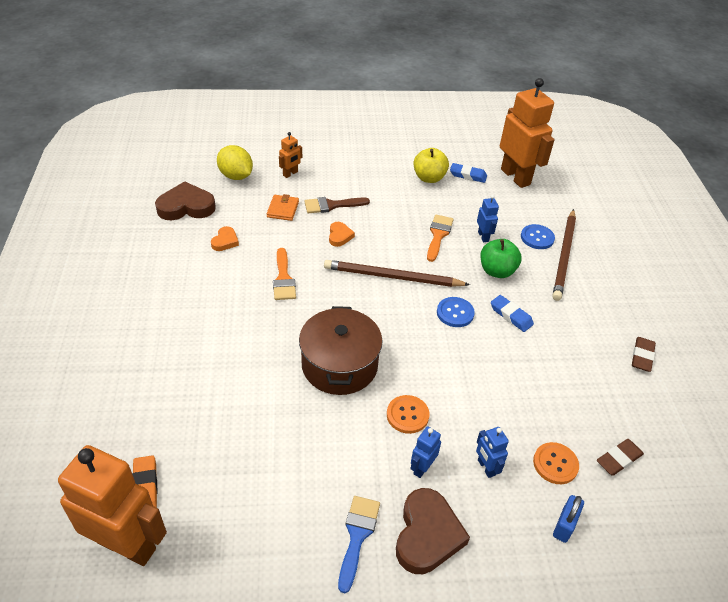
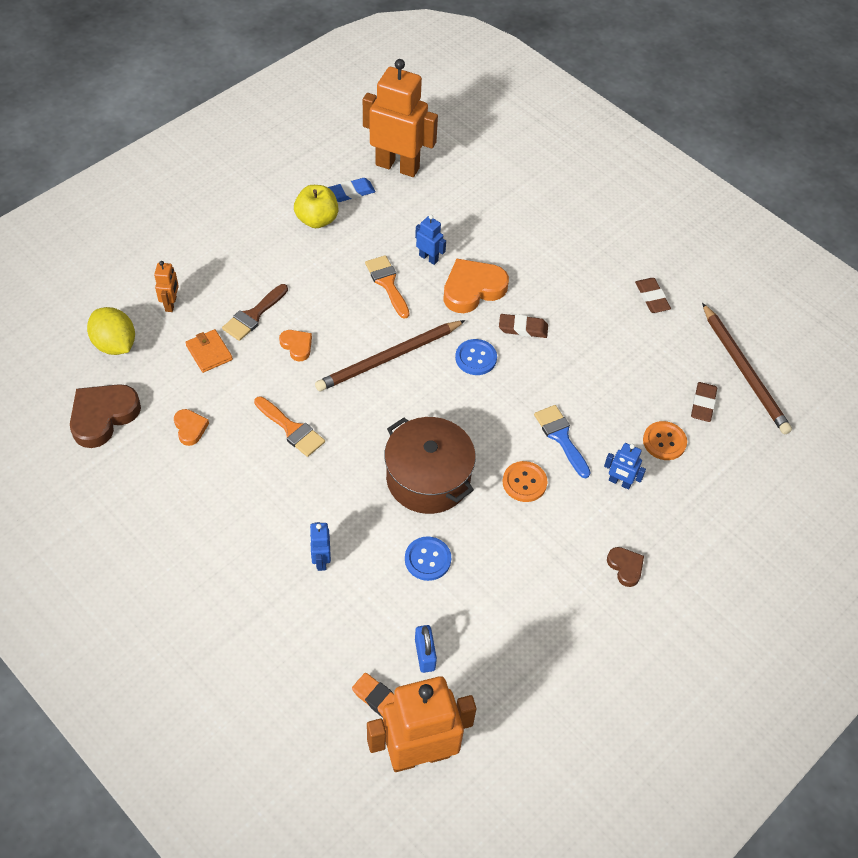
camera: 40 degrees left, 10 degrees up
(236, 176) = (115, 344): yellow lemon -> yellow lemon turned 45 degrees clockwise
(357, 536) = (579, 608): blue brush -> blue brush (561, 437)
(422, 468) = (575, 518): blue robot -> blue robot (321, 560)
(427, 534) = (625, 567): brown heart -> brown heart, size x0.52
(497, 271) = (472, 289): green apple -> orange heart
(511, 315) = (523, 328): blue eraser -> brown eraser
(537, 238) = (476, 228): blue button -> blue button (427, 559)
(564, 256) = (515, 234): brown pencil -> brown pencil (744, 371)
(564, 525) = (708, 486): blue padlock -> blue padlock (425, 654)

